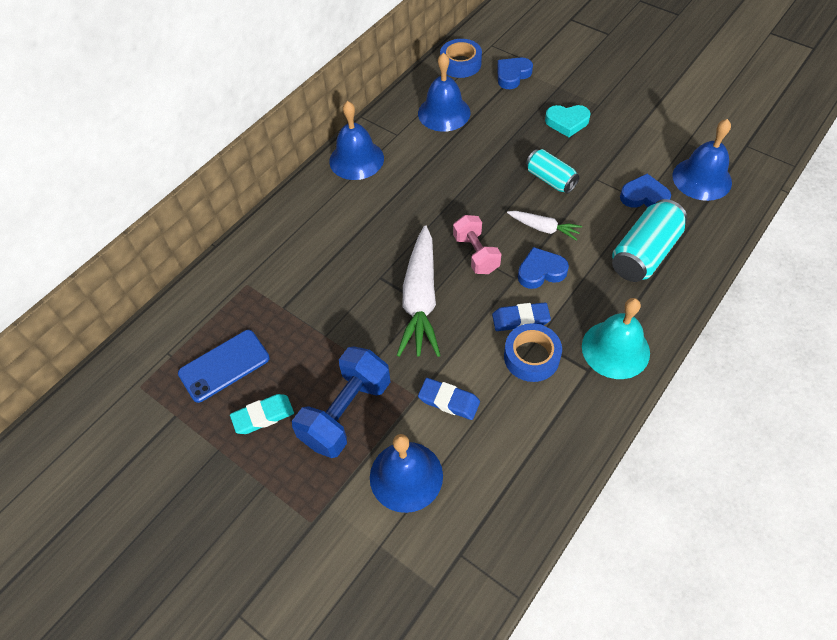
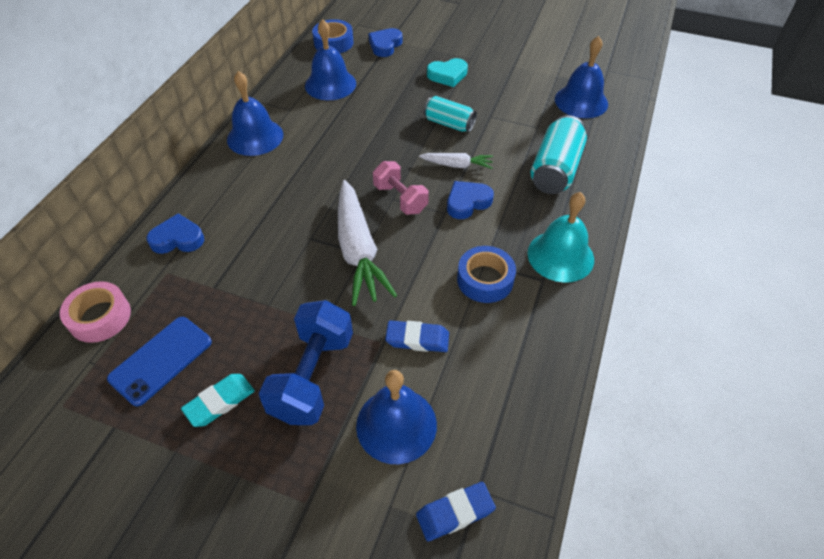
camera: 20 degrees left, 5 degrees down
(183, 314) = (100, 317): none -> pink tape
(520, 319) = (463, 248): blue eraser -> blue eraser (455, 513)
(644, 196) = (537, 123): blue heart -> blue heart (178, 239)

